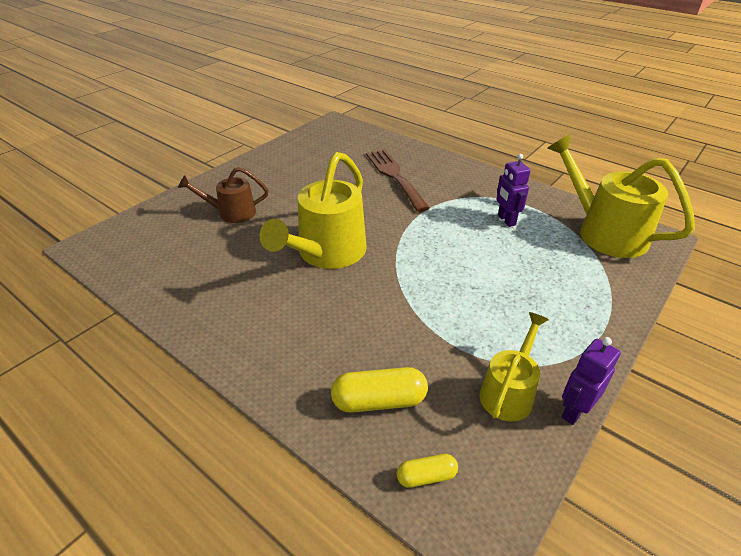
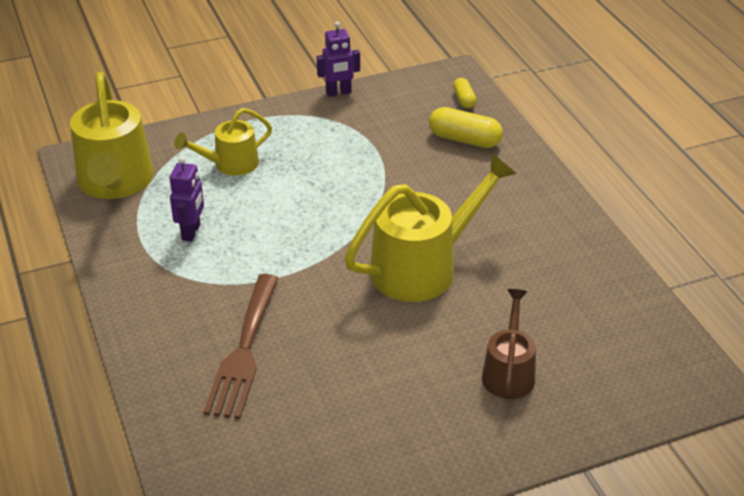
camera: 150 degrees left, 0 degrees up
(231, 213) = (508, 372): brown watering can -> brown watering can turned 105 degrees counterclockwise
(426, 476) = (464, 99): yellow capsule -> yellow capsule turned 60 degrees clockwise
(509, 391) = (368, 114): yellow watering can -> yellow watering can (230, 164)

